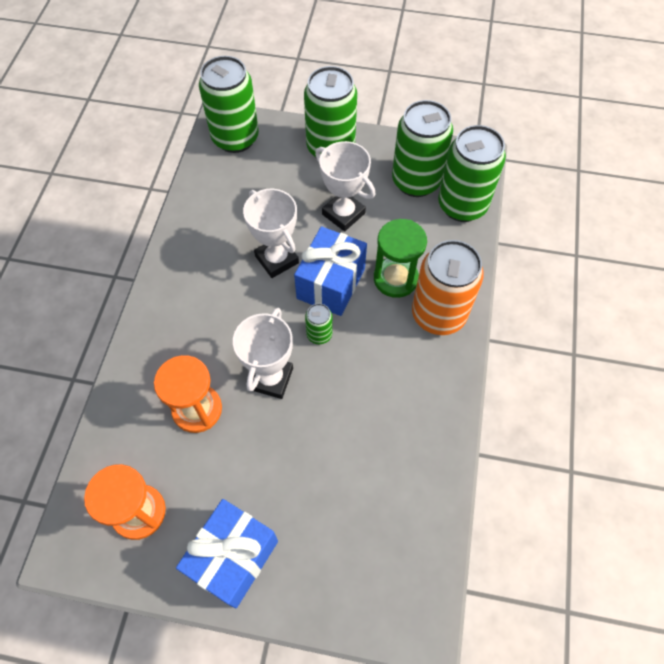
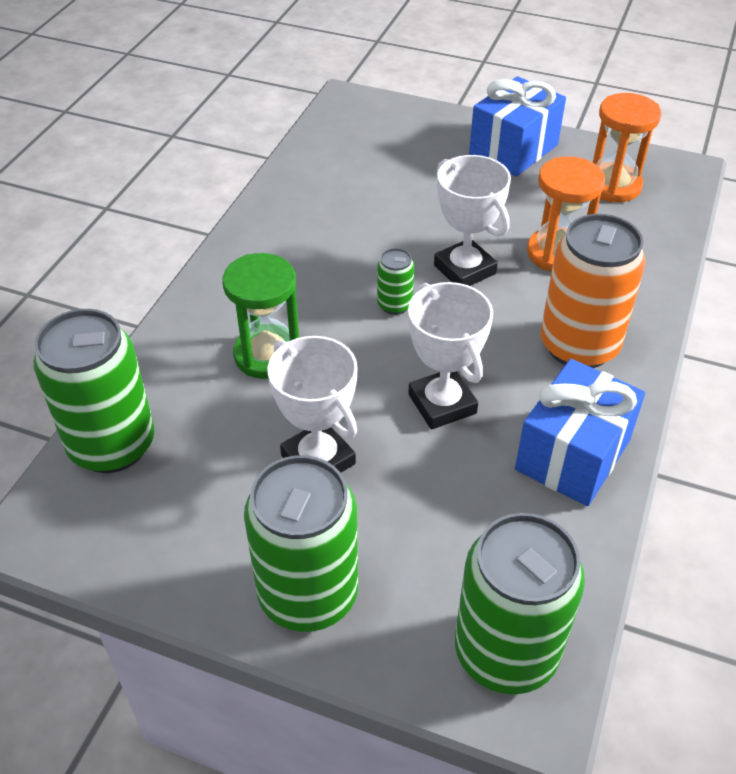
camera: 170 degrees left, 15 degrees down
(271, 378) = (464, 269): white trophy -> white trophy turned 60 degrees counterclockwise
(331, 283) = (364, 361): blue gift -> blue gift (572, 455)
(416, 181) = (170, 499): green can -> none
(438, 315) = (226, 306): orange can -> orange can (579, 346)

